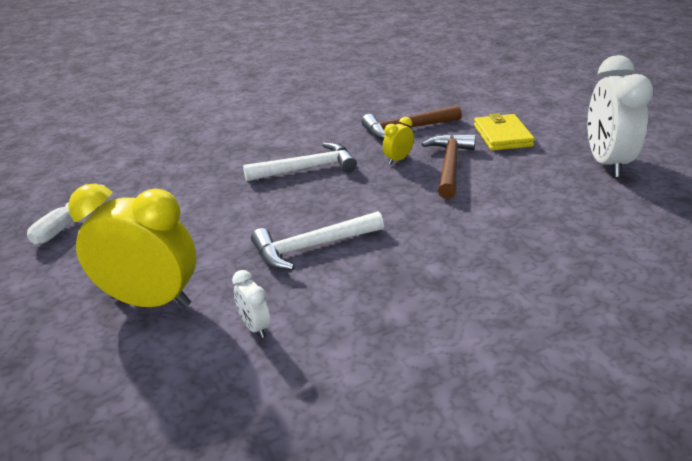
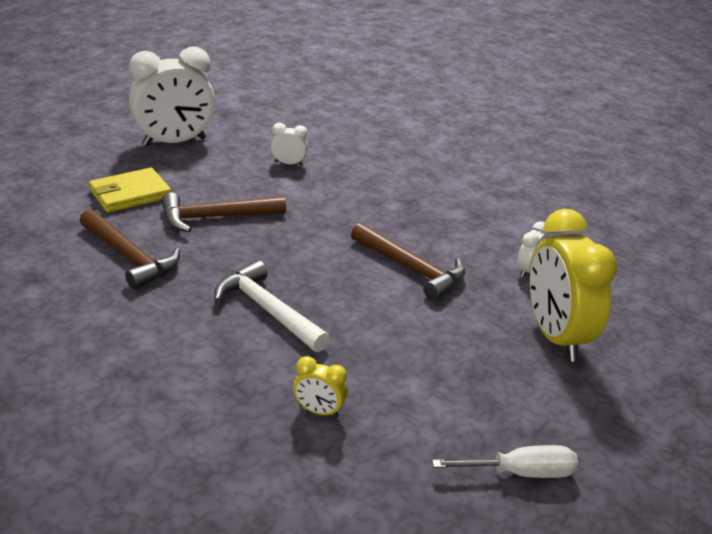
camera: 120 degrees left, 0 degrees up
(311, 247) = (411, 269): white hammer -> brown hammer
(398, 159) = (215, 250): yellow clock -> yellow clock (318, 411)
(550, 219) = (289, 163): none -> white clock

